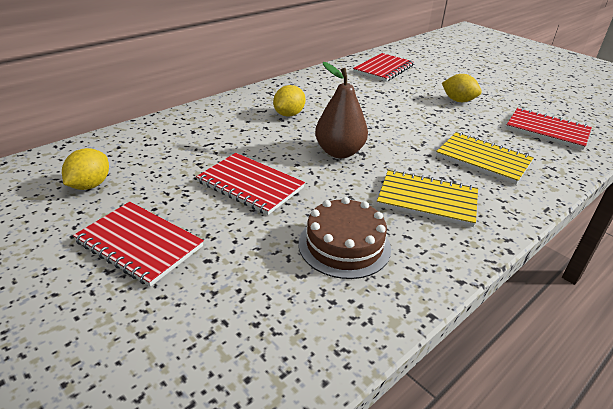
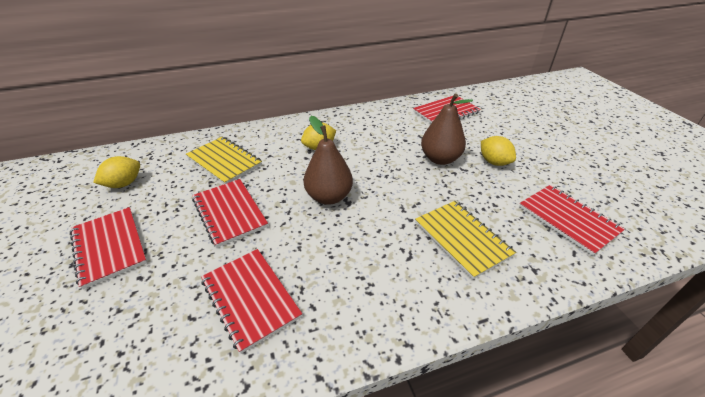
camera: 25 degrees right, 5 degrees up
(344, 245) = (250, 298): brown cake -> red notebook
(412, 105) = (440, 159): none -> brown pear
(427, 200) = (365, 271): yellow notebook -> yellow notebook (224, 161)

